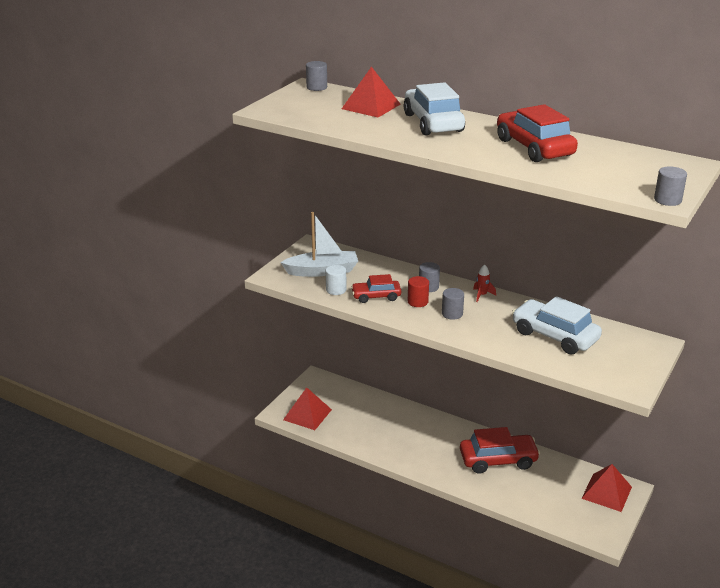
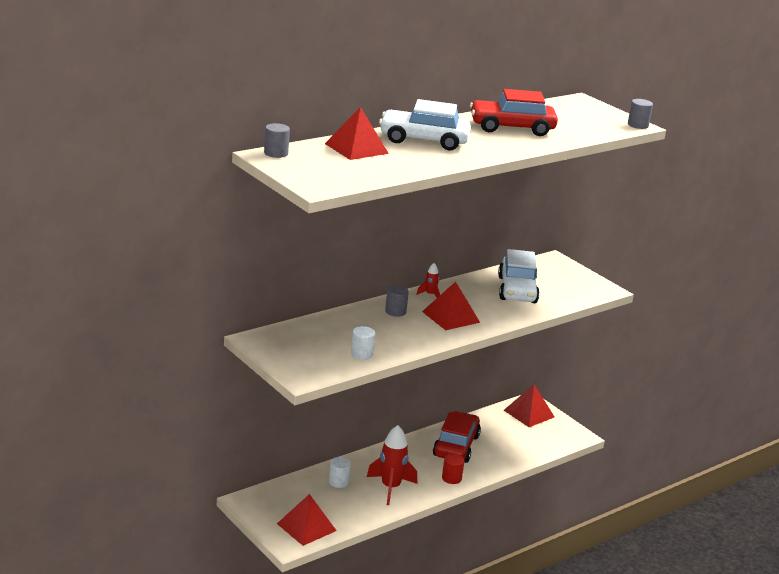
camera: 70 degrees left, 5 degrees down
(322, 271) = (317, 350): white boat -> none
(376, 296) = (391, 339): red car -> none
(380, 412) = (338, 482): none -> white cylinder
(397, 441) = (390, 488): none -> red rocket
(417, 302) = (417, 324): red cylinder -> red cylinder (451, 478)
(452, 314) = (450, 317): grey cylinder -> red pyramid
(554, 336) = (517, 290): white car -> white car turned 60 degrees counterclockwise

